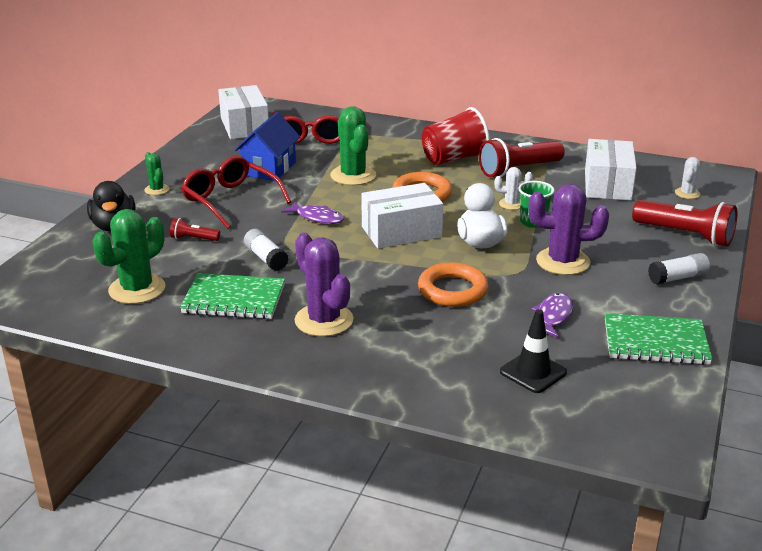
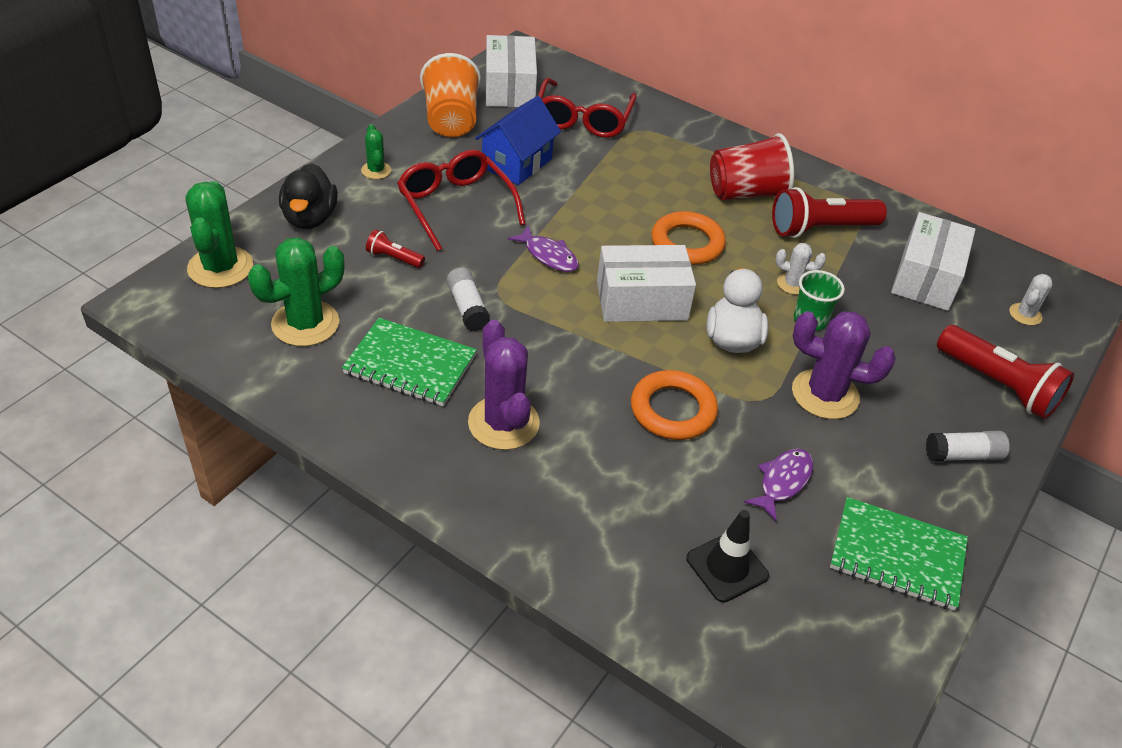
camera: 10 degrees right, 15 degrees up
(205, 151) = (451, 120): none -> orange cup
(353, 175) = (613, 196): green cactus -> green cactus (220, 267)

